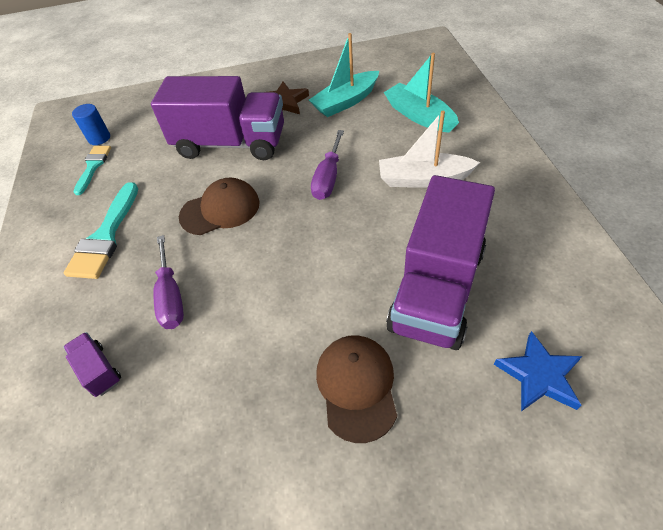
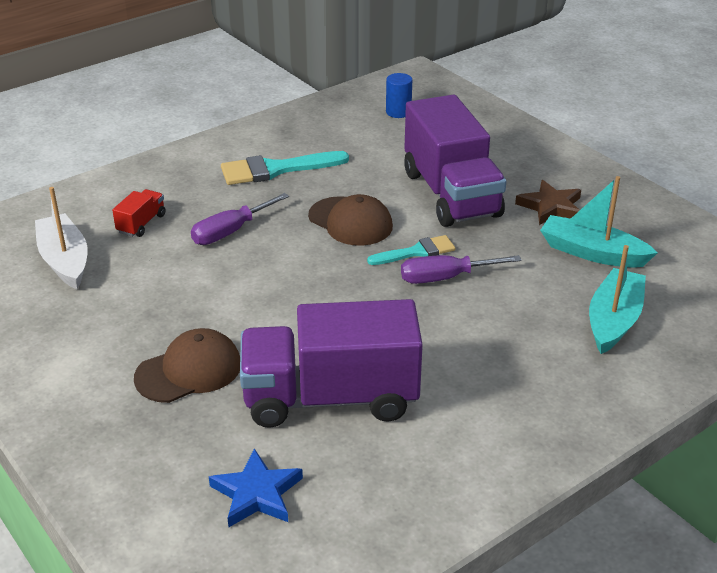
camera: 60 degrees right, 15 degrees down
(93, 167) = (357, 125): turquoise brush -> turquoise brush (416, 252)
(99, 370) = (141, 224): purple truck -> red truck
(423, 179) = (494, 351): white boat -> white boat (65, 260)

